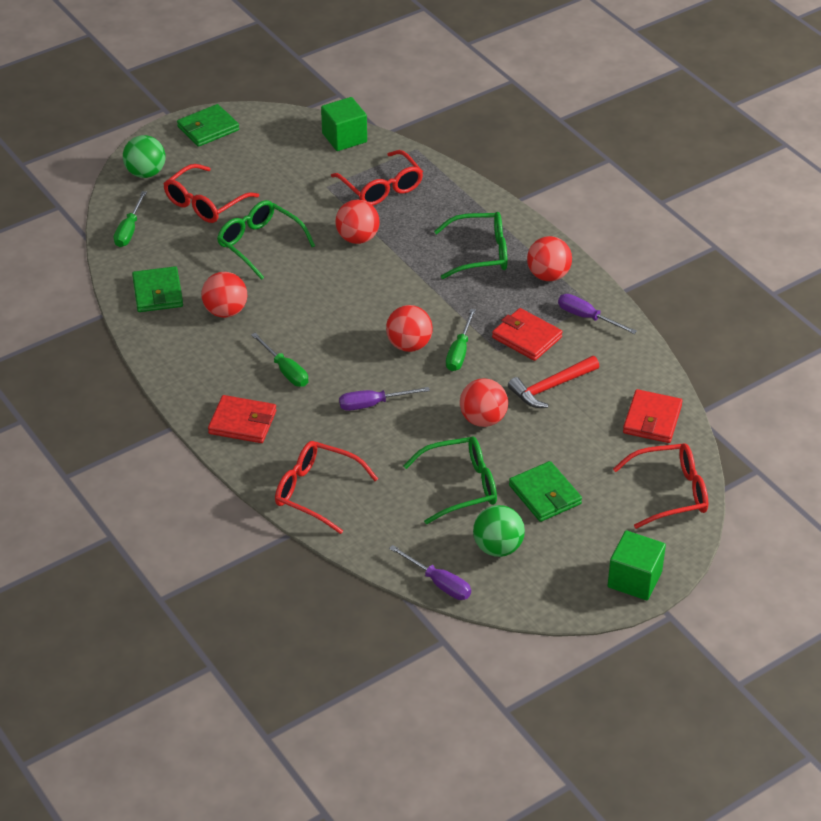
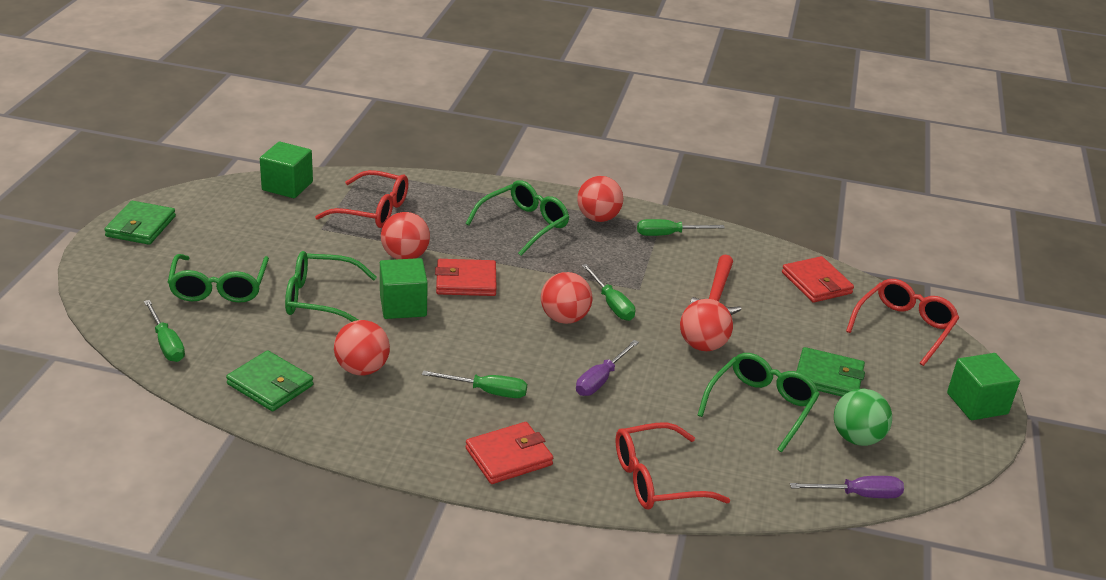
camera: 45 degrees left, 10 degrees down
(146, 173) = (121, 287): green ball -> none
(205, 203) = (219, 288): red glasses -> green glasses
(308, 277) = (403, 306): none -> green cube
(527, 337) = (646, 269): red wallet -> red wallet (466, 281)
(587, 317) = (668, 234): purple screwdriver -> green screwdriver

